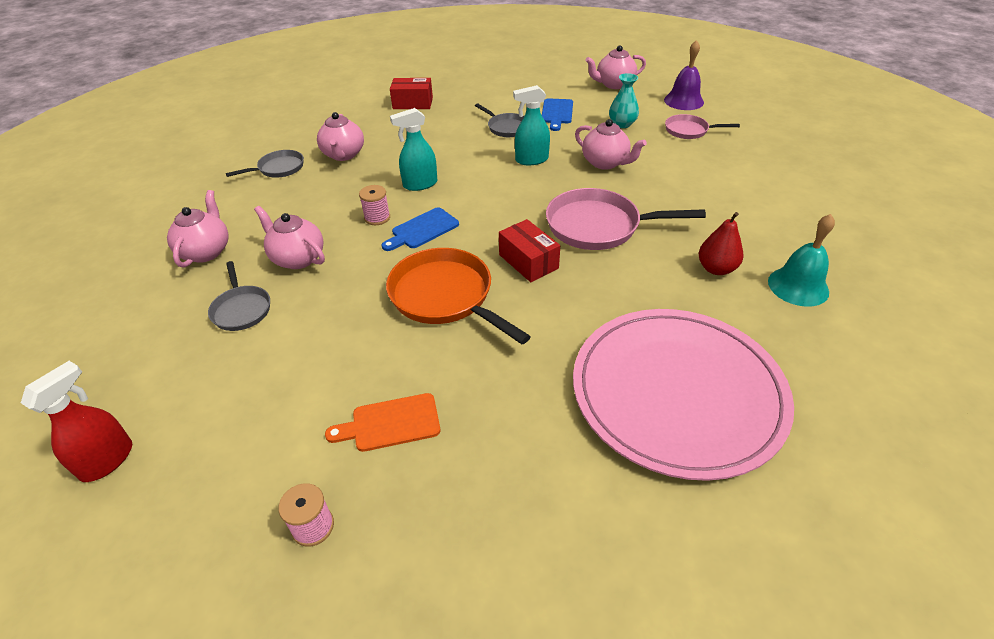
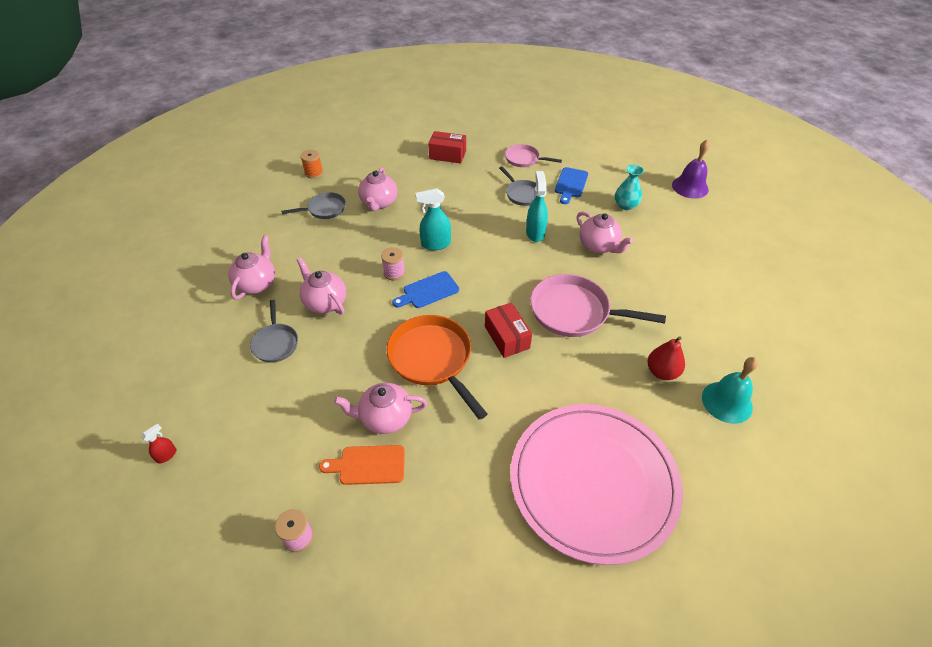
camera: 10 degrees right, 5 degrees up
(107, 460) = (166, 455): red spray bottle -> red spray bottle, size x0.53
(259, 137) = (314, 173): none -> orange spool
(531, 160) = (535, 233): turquoise spray bottle -> turquoise spray bottle turned 90 degrees clockwise
(614, 84) = (631, 158): pink teapot -> pink teapot (385, 418)
(689, 130) = (684, 222): pink pan -> pink pan (524, 159)

